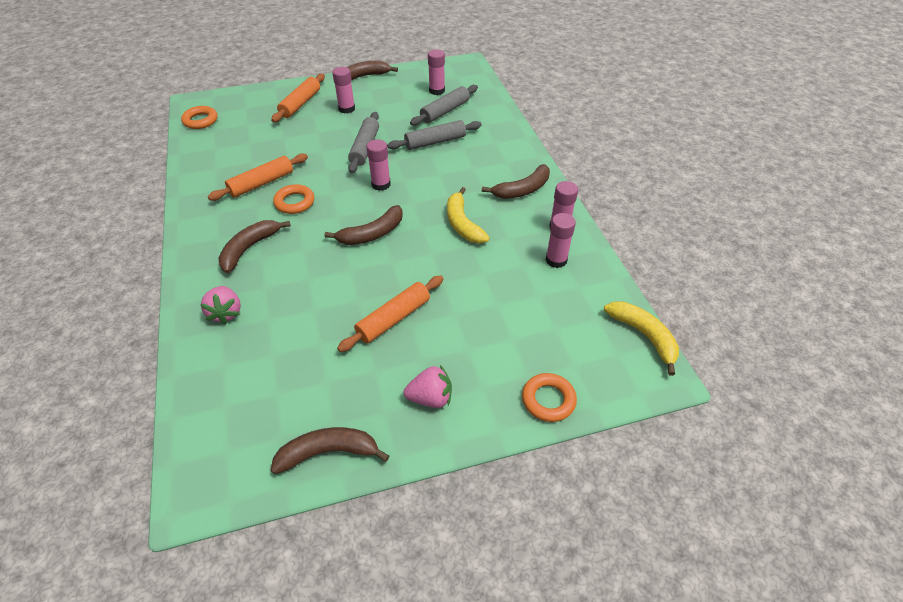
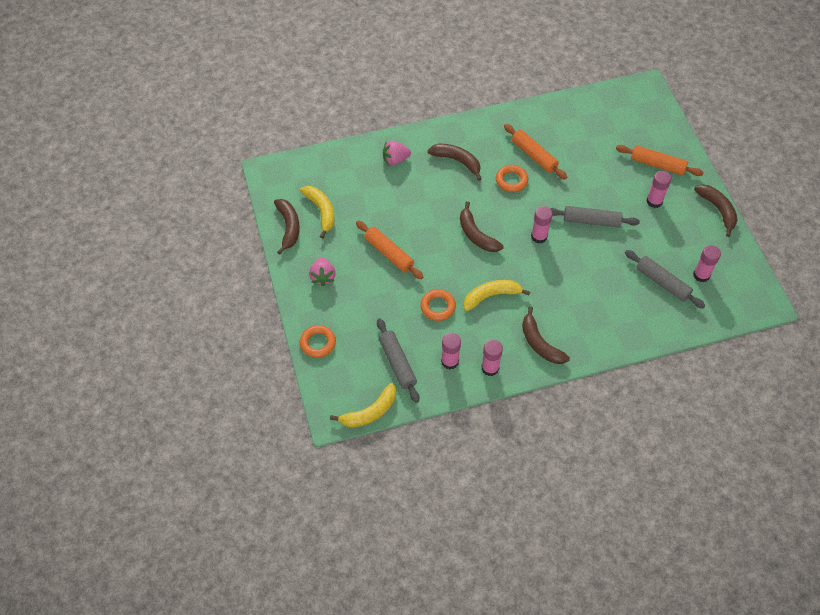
camera: 90 degrees right, 10 degrees up
(200, 120) = (619, 98): orange ring -> orange ring (438, 307)
(304, 405) = (321, 212): none -> yellow banana
(435, 142) = (607, 275): grey rolling pin -> grey rolling pin (397, 363)

